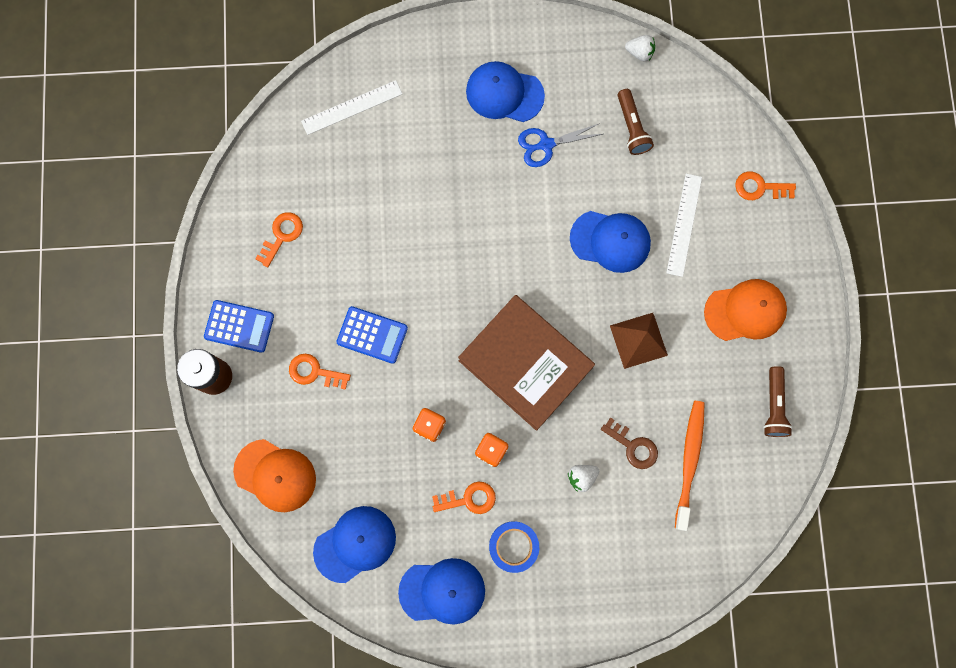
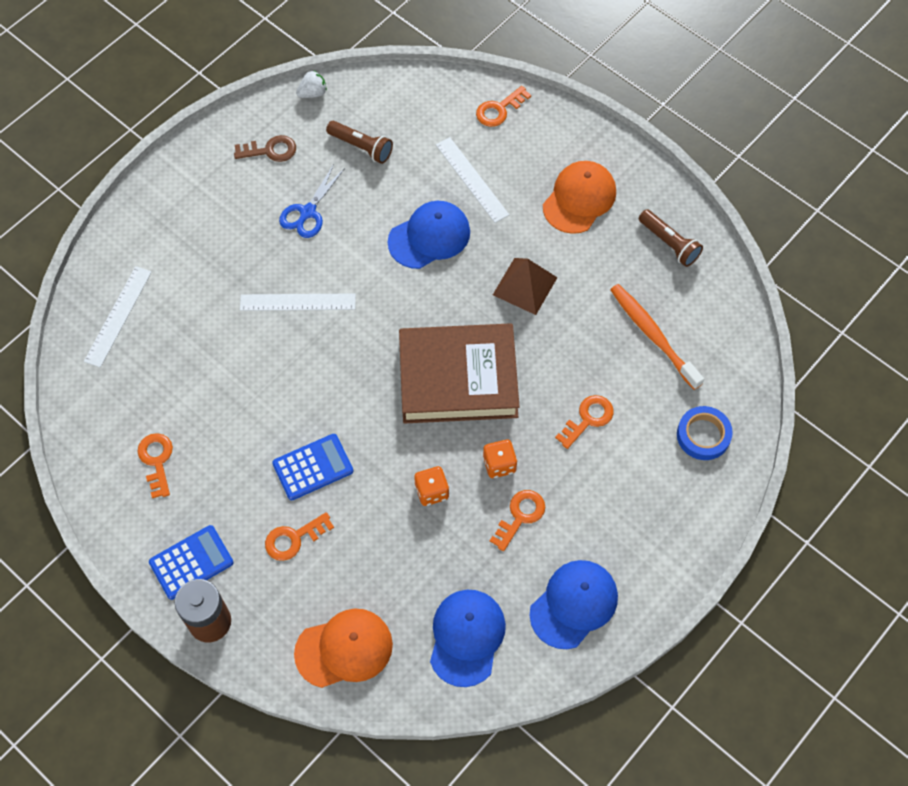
camera: 45 degrees left, 15 degrees down
(475, 207) = (297, 302): none -> white ruler
(504, 93) = (236, 204): blue cap -> none
(513, 546) = (592, 517): blue tape -> blue tape (703, 435)
(581, 477) = (588, 419): white strawberry -> orange key
(633, 446) = (601, 362): brown key -> brown key (270, 150)

